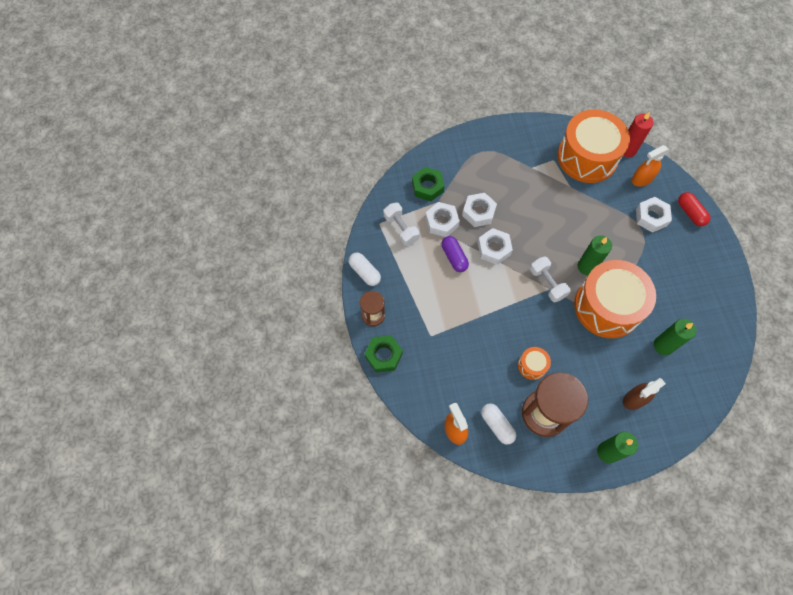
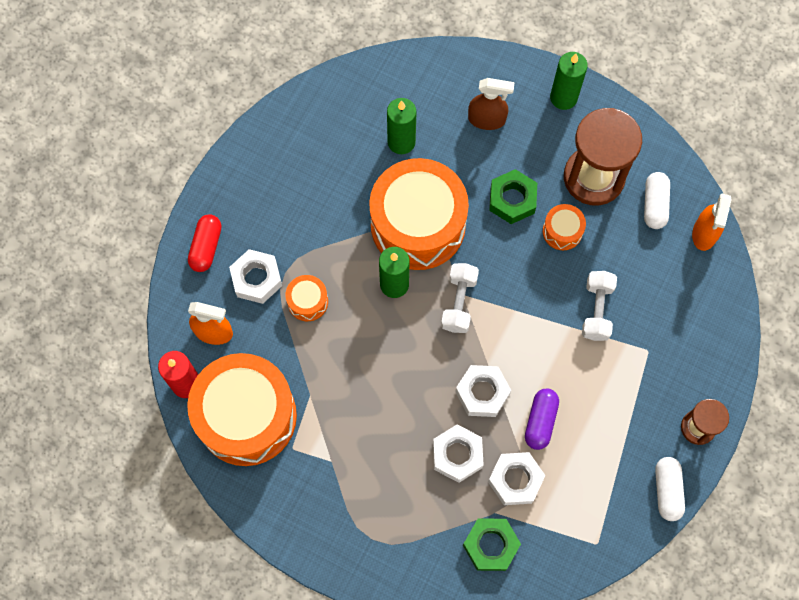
camera: 140 degrees left, 5 degrees up
(383, 355) = (721, 370): green nut -> green nut (512, 200)
(401, 228) = (575, 513): white dumbbell -> white dumbbell (597, 310)
(617, 226) = (307, 301): none -> orange drum

